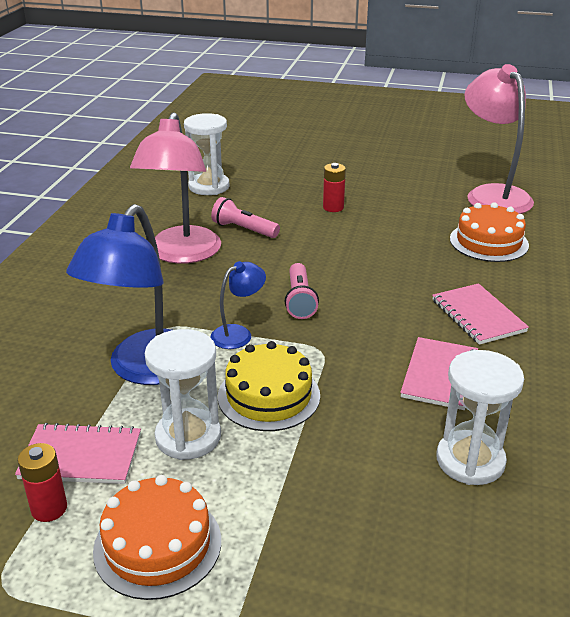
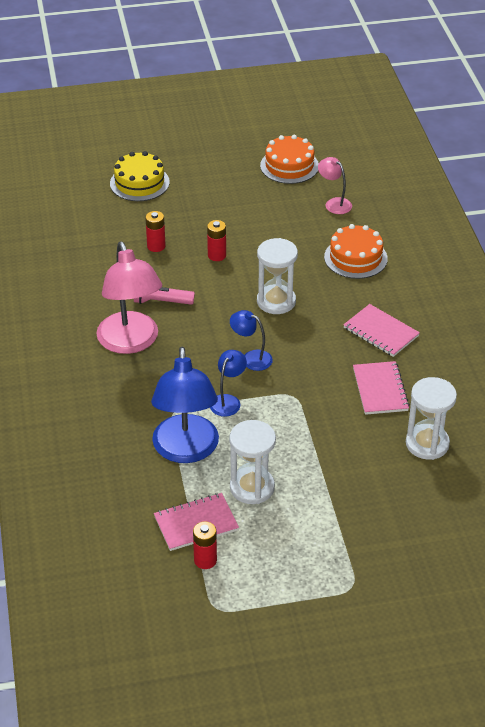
camera: 25 degrees left, 10 degrees up
(157, 545) = (284, 556): orange cake -> orange cake (289, 166)
(209, 186) = (95, 261): white hourglass -> white hourglass (276, 301)
(269, 396) = (282, 442): yellow cake -> yellow cake (139, 183)
(277, 188) = (156, 246): none -> red battery
(299, 300) = (251, 358): pink flashlight -> blue lamp
(492, 194) = (334, 203): pink lamp -> pink lamp, size x0.48

